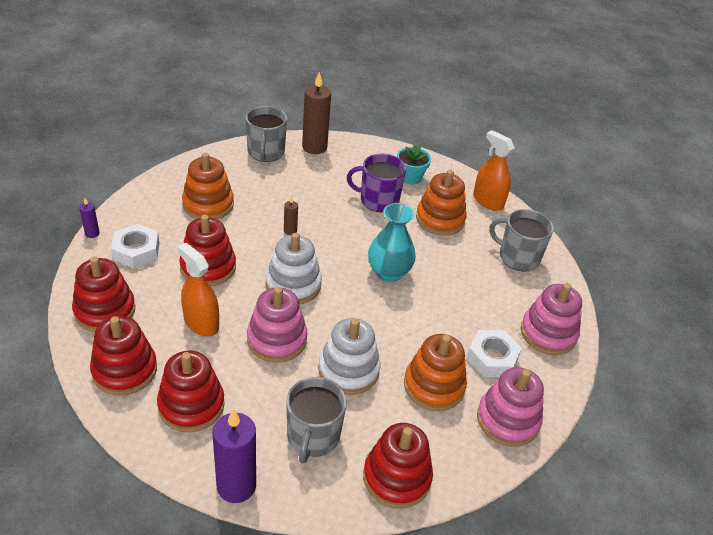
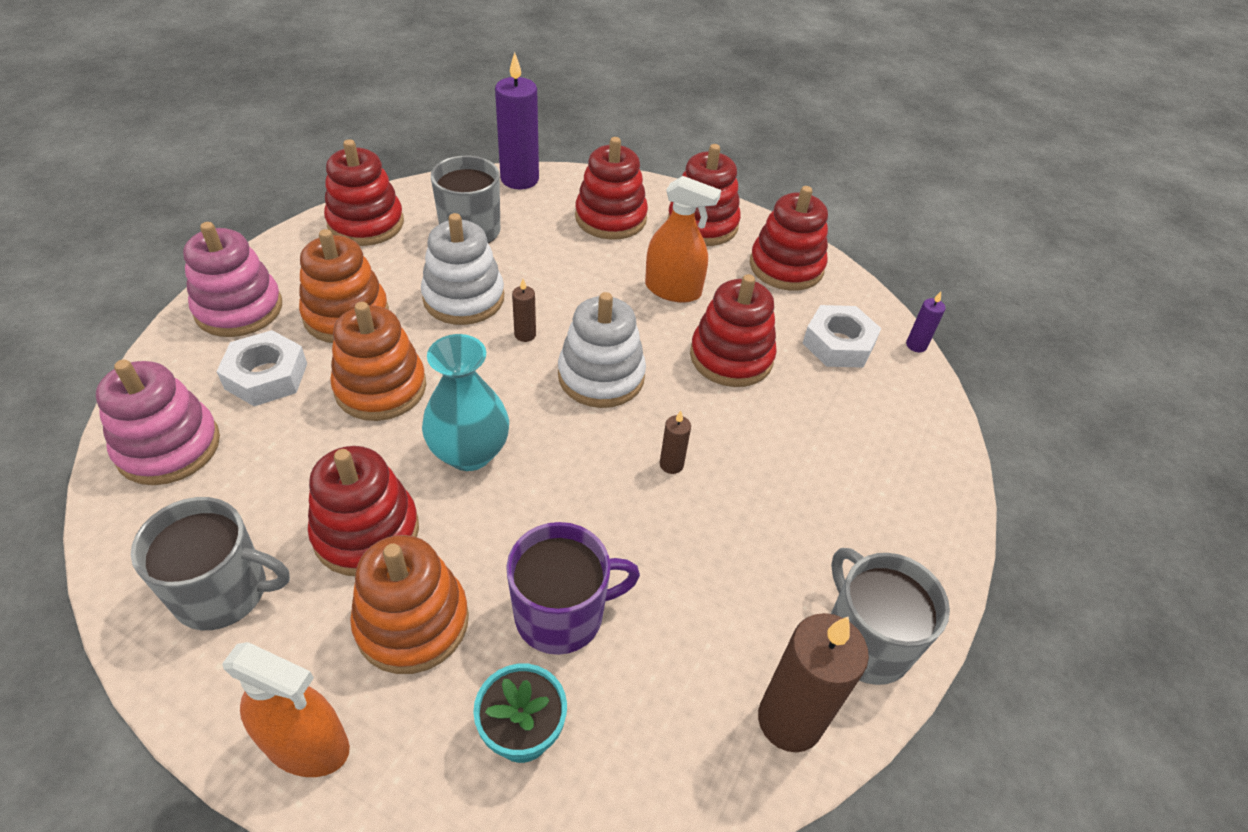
camera: 155 degrees right, 5 degrees up
(208, 204) = (833, 458): orange stacking toy -> orange stacking toy (380, 388)
(277, 339) = (571, 302): pink stacking toy -> none
(322, 327) = (525, 334): none -> brown candle
(451, 257) = (366, 532): none -> red stacking toy

